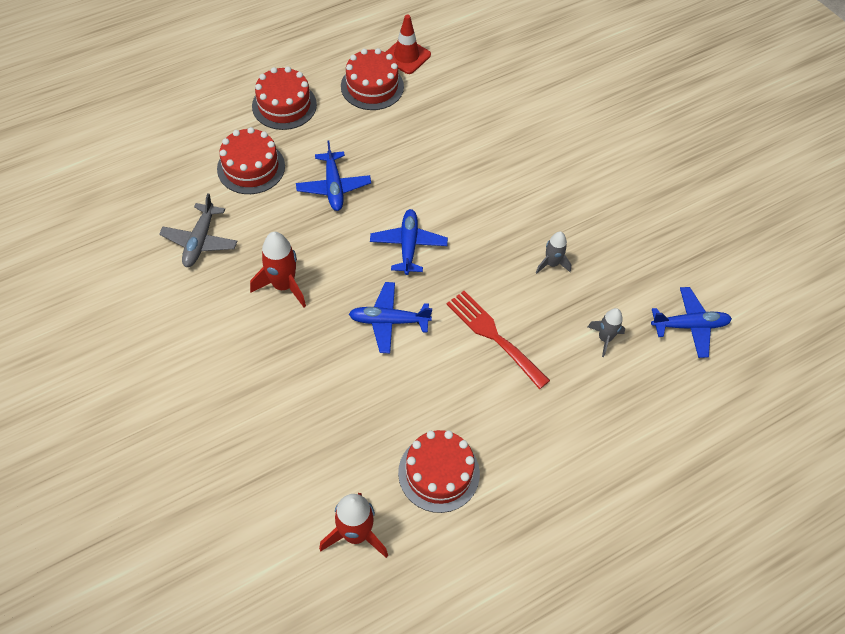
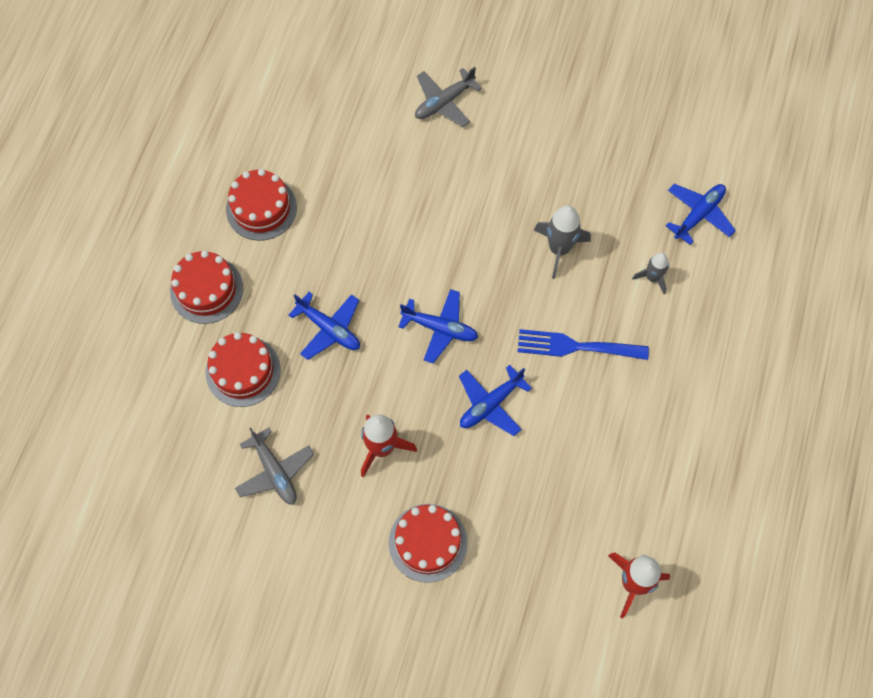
camera: 40 degrees left, 10 degrees up
(406, 56) = (259, 154): red traffic cone -> none
(408, 245) = (440, 328): blue plane -> blue plane turned 150 degrees clockwise
(439, 473) = (642, 486): red cake -> red cake (428, 542)
(493, 336) = (575, 346): red fork -> blue fork
(551, 264) = (559, 249): grey rocket -> grey rocket, size x1.62
(567, 114) = (444, 102): none -> grey plane

